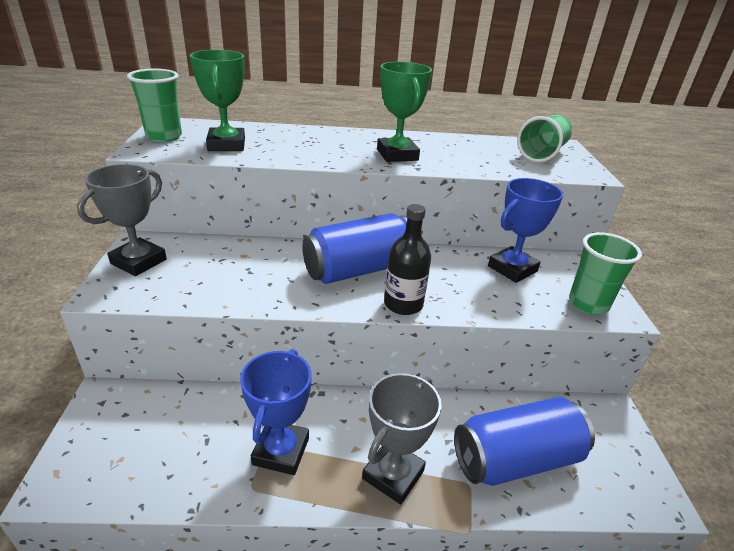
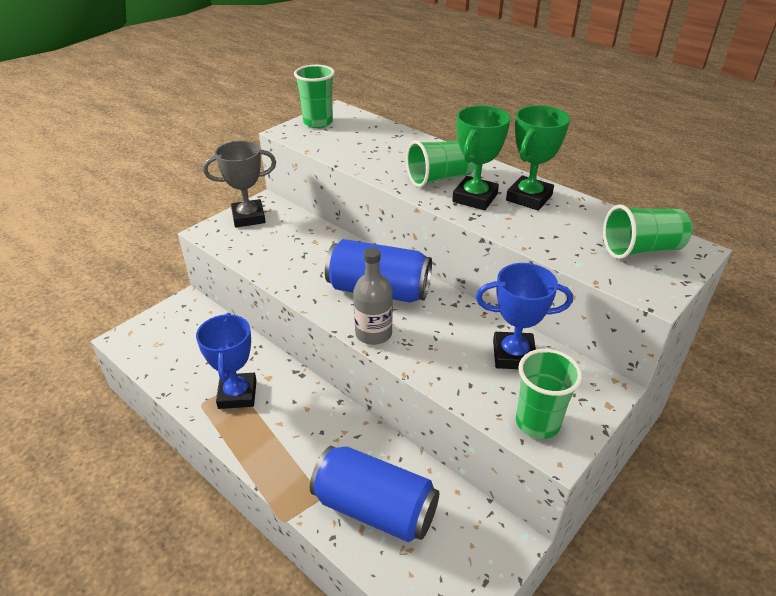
camera: 45 degrees right, 5 degrees up
(226, 145) = (350, 143): green trophy -> green trophy (529, 198)
(281, 451) = (237, 394): blue trophy -> blue trophy turned 60 degrees counterclockwise
(349, 149) = (440, 178): none -> green cup
(393, 474) = (282, 454): grey trophy -> none
(403, 304) = (373, 333): black bottle -> grey bottle

